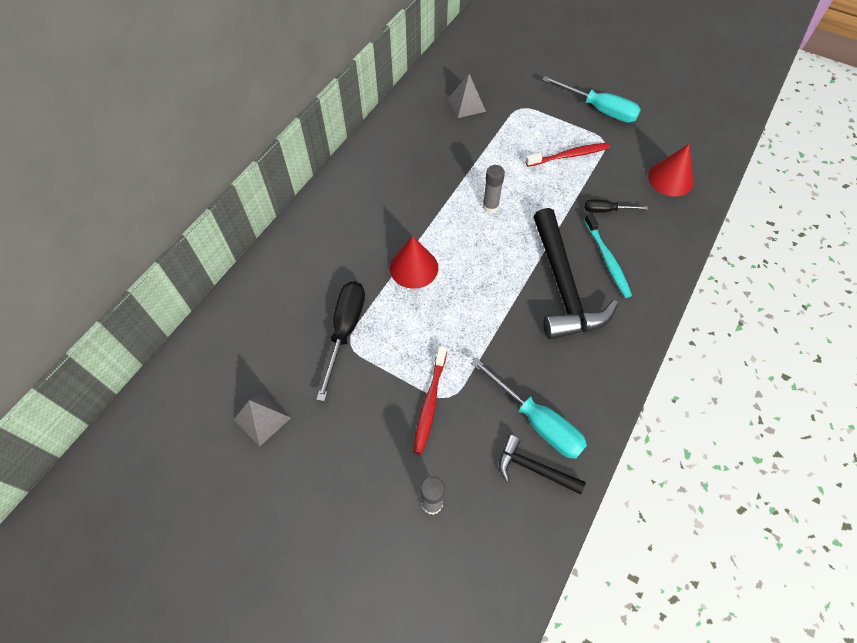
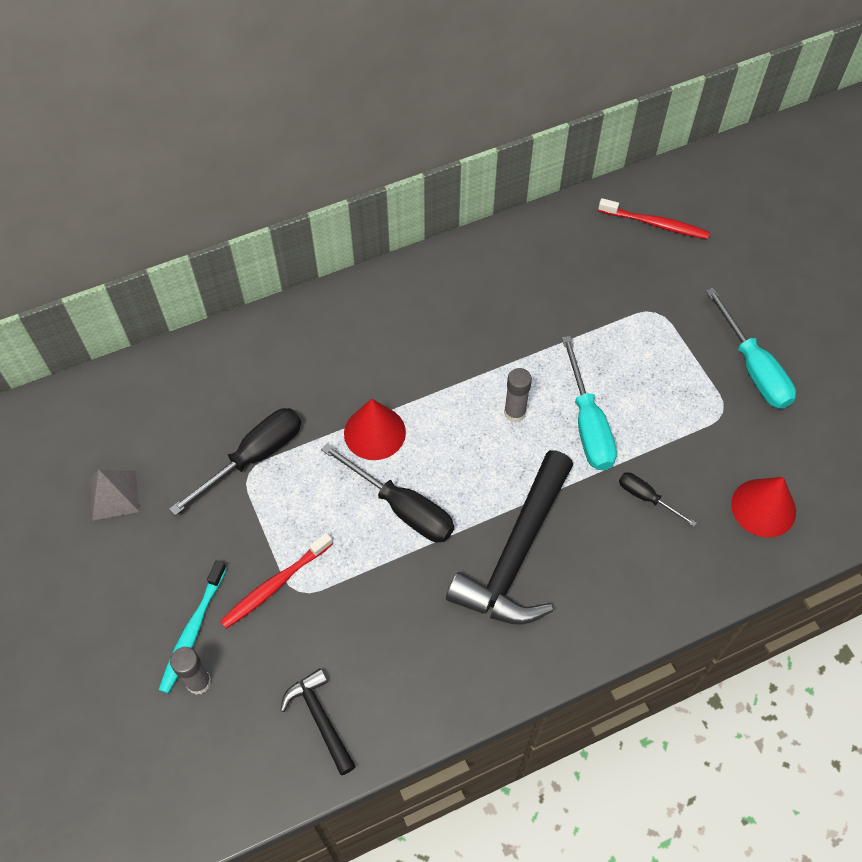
camera: 35 degrees right, 0 degrees up
(466, 104) = (593, 272): grey pyramid -> none
(471, 302) = (402, 508): none -> black screwdriver
(537, 421) = (363, 676): turquoise screwdriver -> turquoise screwdriver (588, 424)
(569, 156) = (661, 405): red toothbrush -> red toothbrush (655, 224)
(607, 260) = (594, 555): turquoise toothbrush -> turquoise toothbrush (192, 631)

